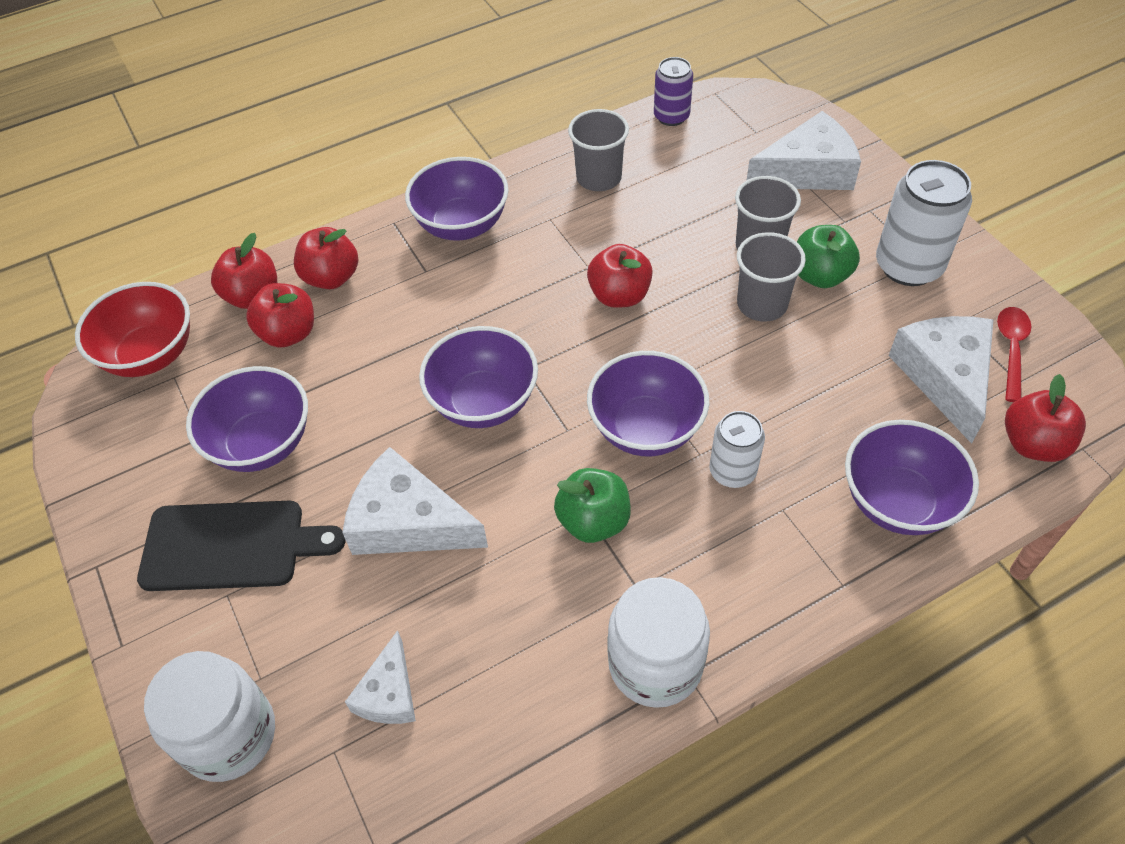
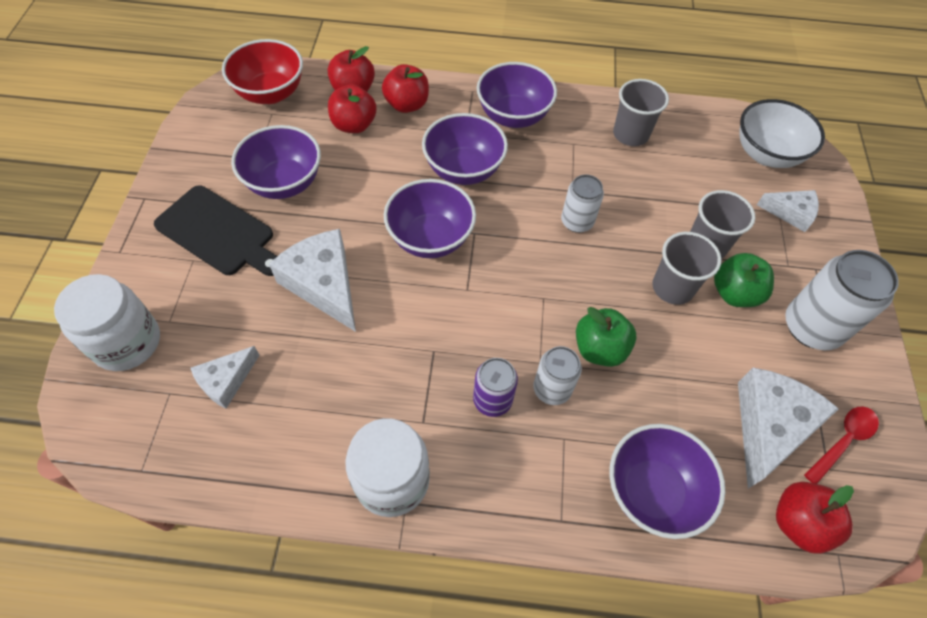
camera: 30 degrees right, 5 degrees up
(593, 521) = (433, 359): green apple -> green apple (599, 349)
(619, 295) = (577, 222): red apple -> white can
(646, 429) = (518, 322): purple bowl -> purple bowl (463, 170)
(671, 116) = (719, 119): purple can -> purple can (492, 400)
(742, 127) = (766, 154): none -> white bowl
(808, 171) = (790, 213): white cheese -> white cheese, size x0.58

